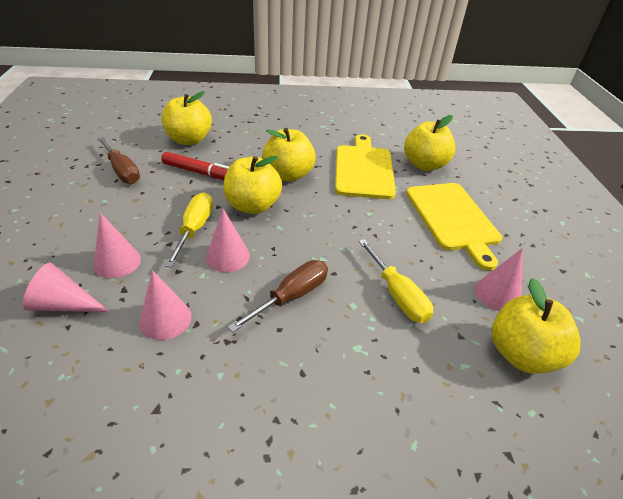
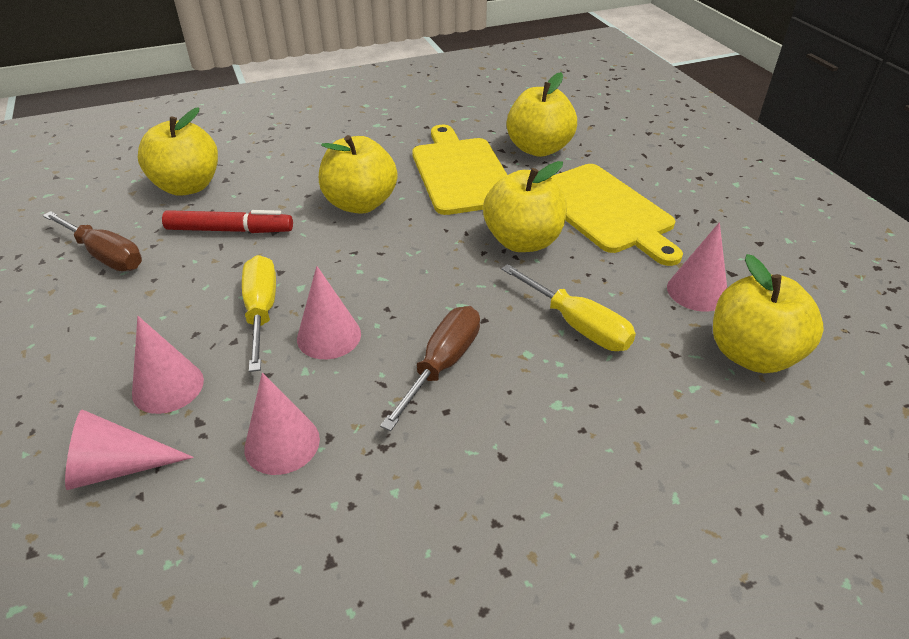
camera: 15 degrees left, 0 degrees up
(253, 206) = (330, 258): yellow apple -> yellow apple (523, 241)

